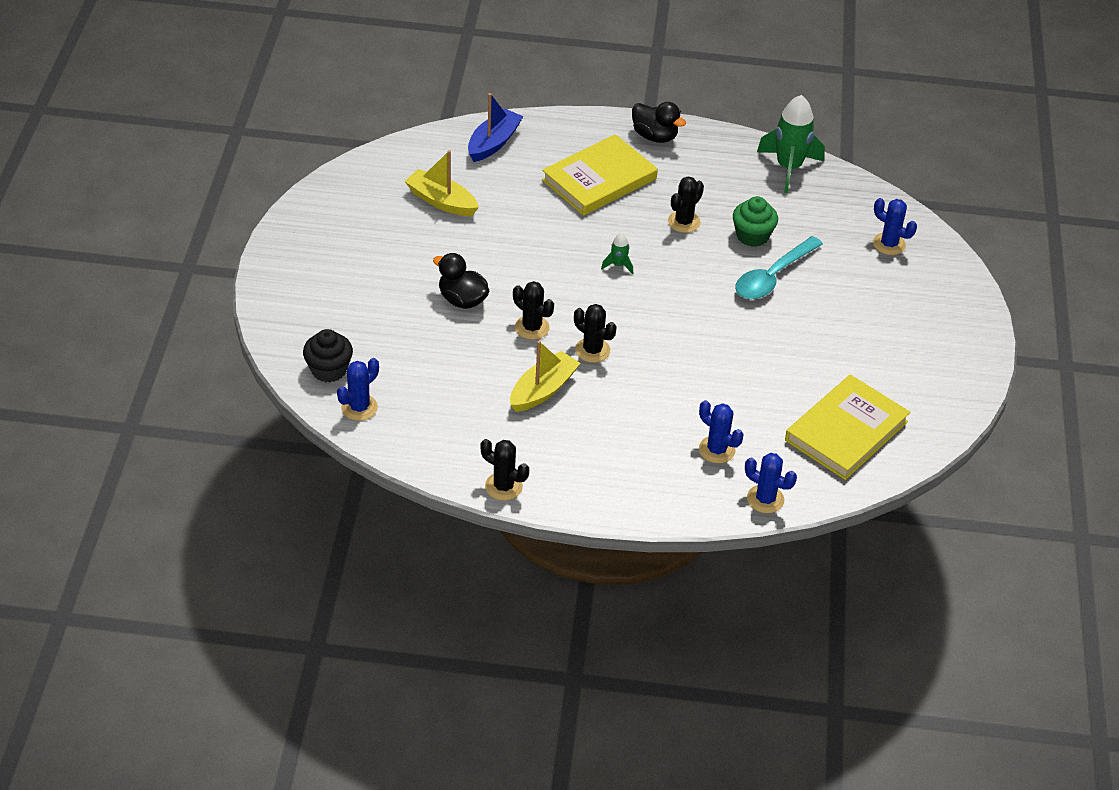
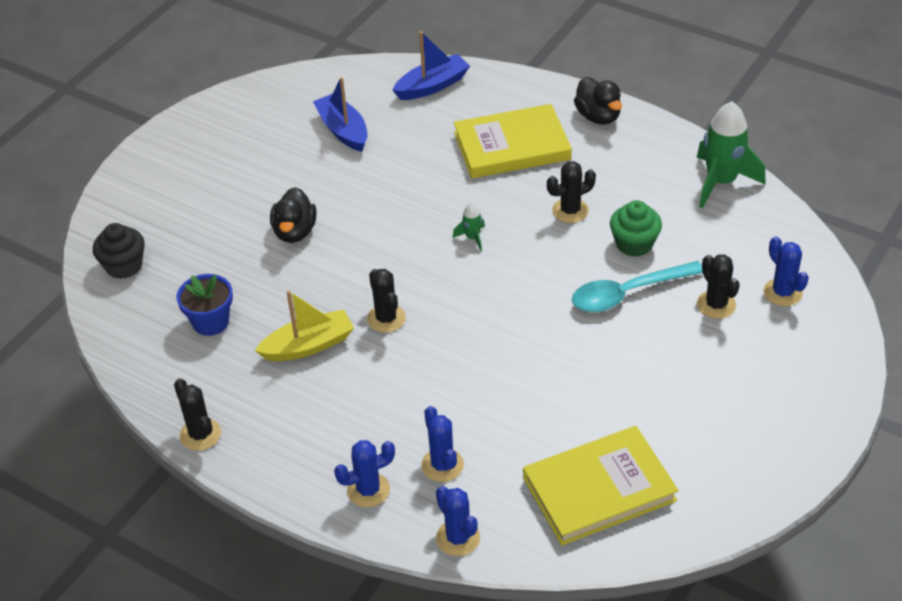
camera: 30 degrees right, 0 degrees up
(359, 407) = (124, 311): blue cactus -> blue cactus (368, 490)
(441, 201) = (343, 130): yellow boat -> blue boat
(444, 395) = (210, 322): none -> blue flower pot
(462, 300) = (295, 232): black duck -> black duck turned 150 degrees counterclockwise
(532, 327) = (342, 278): black cactus -> black cactus (716, 305)

